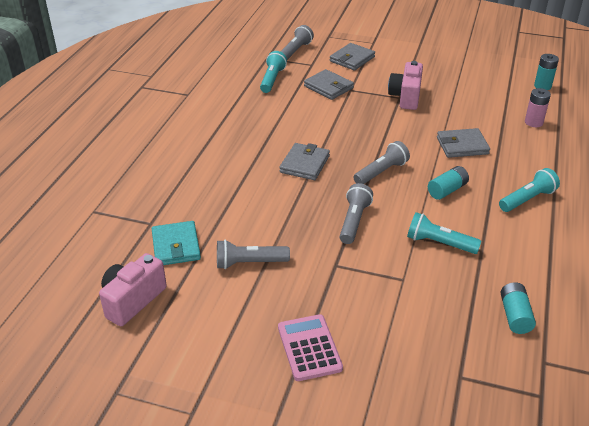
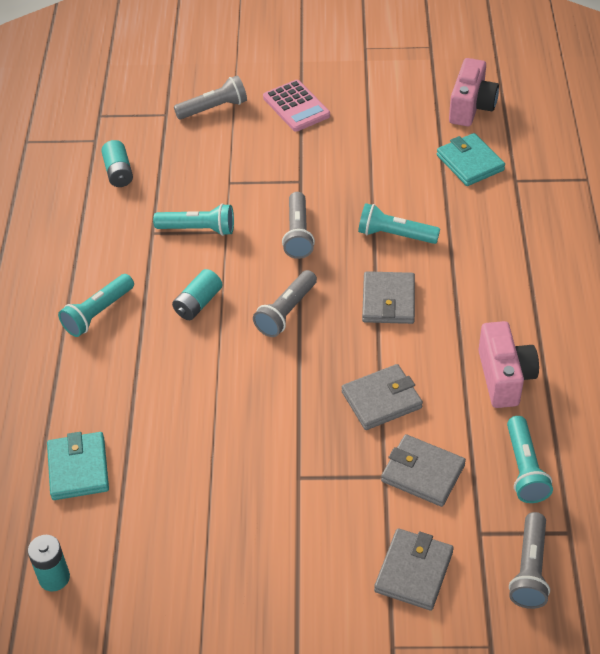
camera: 165 degrees right, 10 degrees up
(249, 263) = (386, 163): grey flashlight -> grey flashlight (214, 108)
(276, 204) = (395, 235): none -> turquoise flashlight
(405, 97) = (288, 480): pink camera -> pink camera (504, 377)
(462, 146) = (186, 388): grey wallet -> grey wallet (381, 400)
(533, 122) = (78, 468): pink battery -> turquoise wallet

